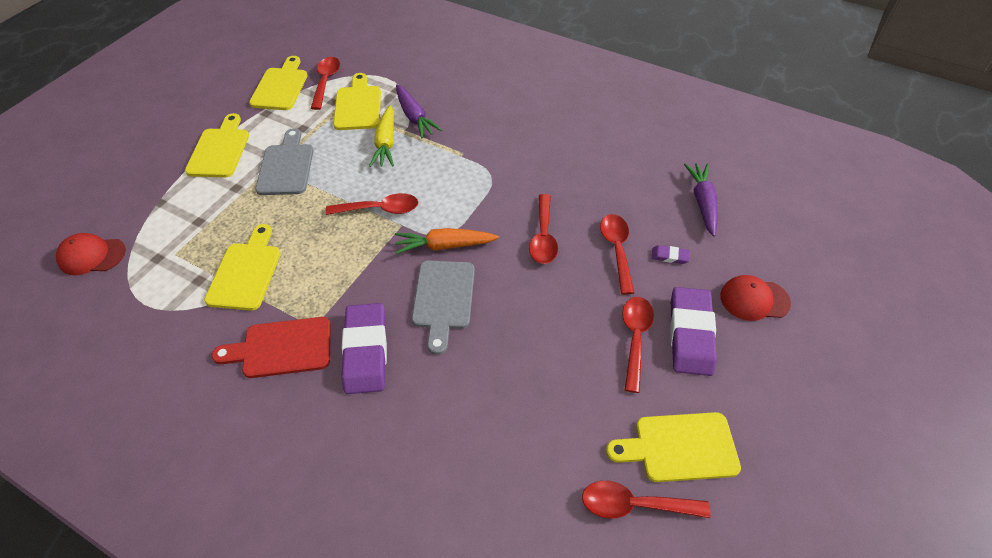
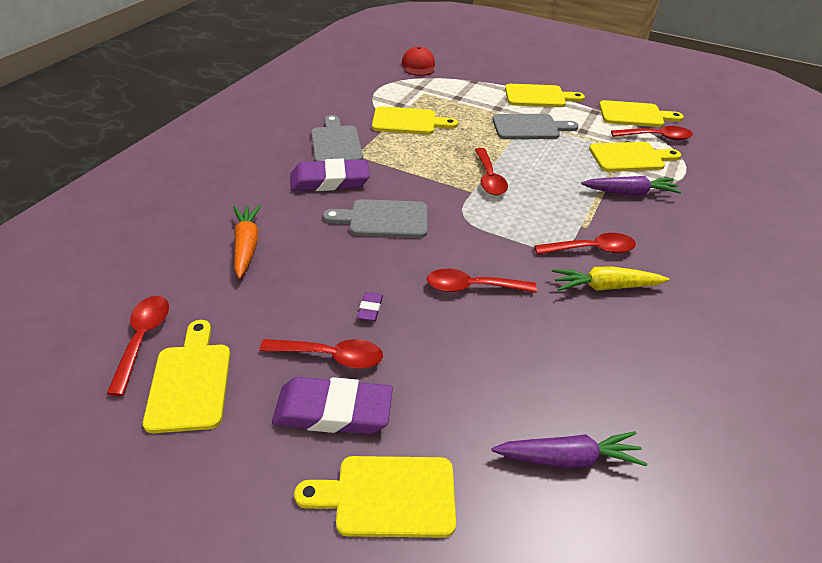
camera: 85 degrees right, 10 degrees down
(281, 348) = (336, 143): red cutting board -> grey cutting board
(386, 143) = (581, 177): yellow carrot -> yellow carrot (605, 287)
(414, 117) = (630, 193): purple carrot -> purple carrot turned 150 degrees counterclockwise
(444, 246) = (449, 218): orange carrot -> orange carrot (246, 245)
(617, 250) = (461, 350): red spoon -> red spoon (591, 249)
(669, 256) = (457, 404): purple eraser -> purple eraser (370, 309)
(754, 299) = (387, 496): red cap -> yellow cutting board

